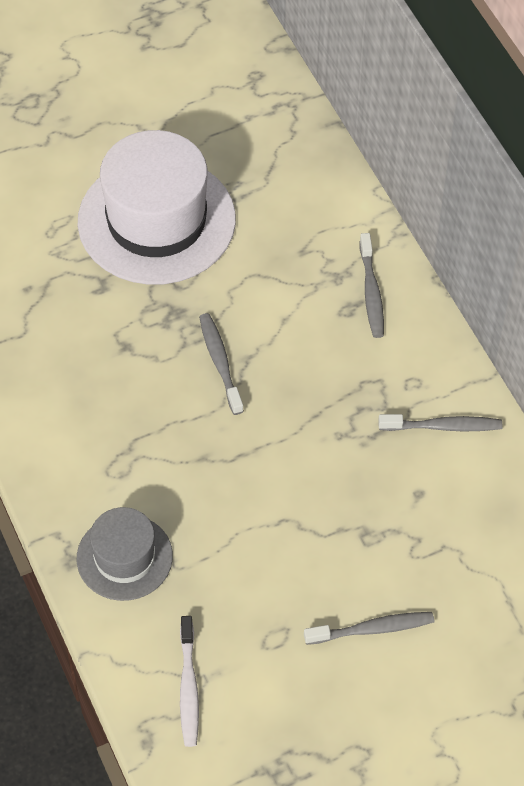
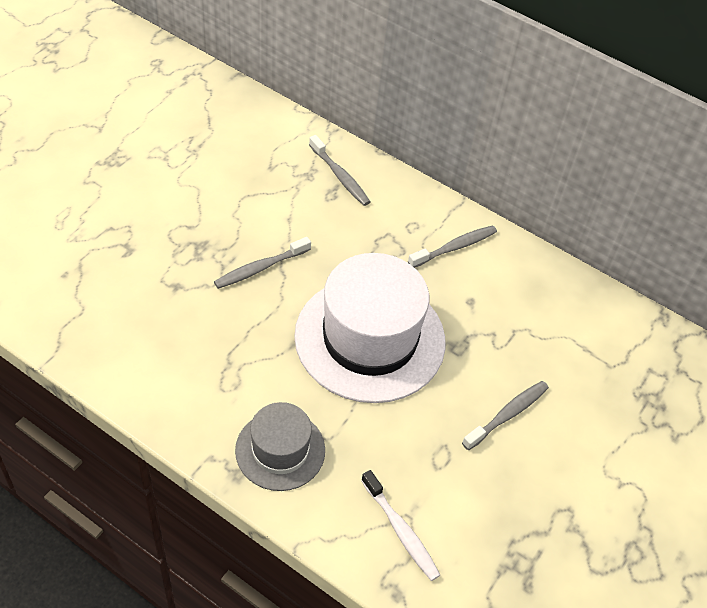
camera: 35 degrees left, 5 degrees down
(156, 220) = (143, 185): white hat -> white hat (370, 338)
(220, 362) = (260, 268): grey toothbrush -> grey toothbrush turned 75 degrees counterclockwise

